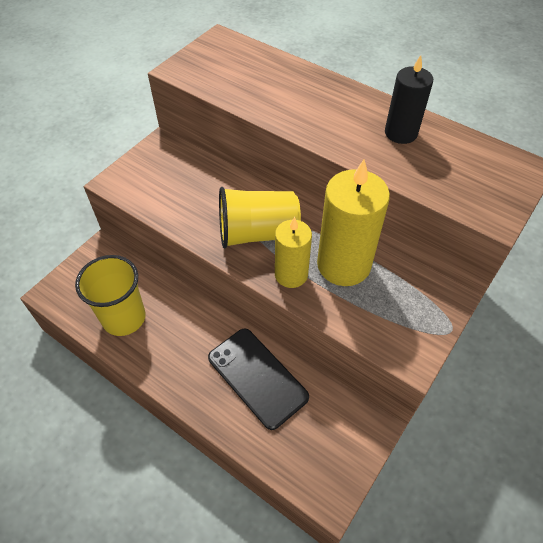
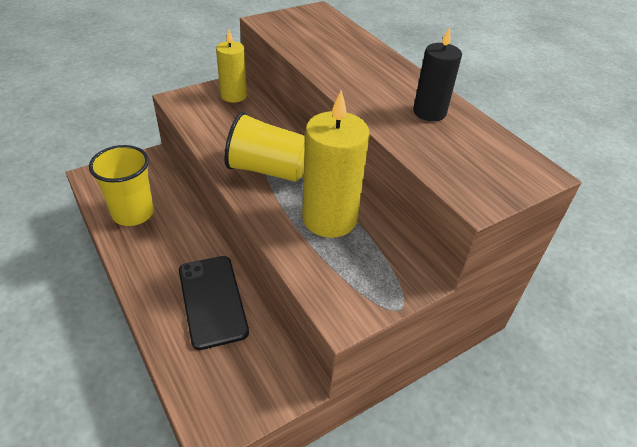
camera: 20 degrees right, 10 degrees down
(291, 274) = (275, 210): yellow candle -> yellow candle (233, 95)

